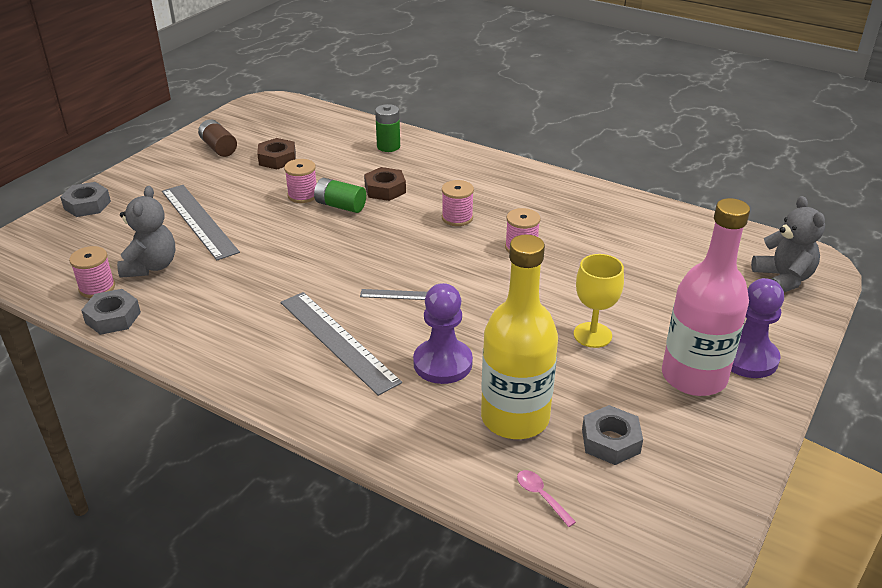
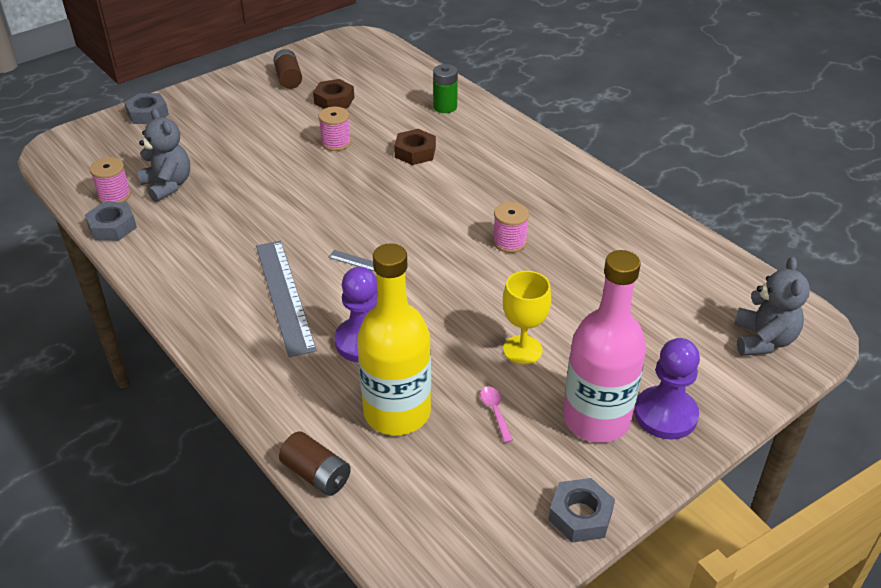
camera: 20 degrees right, 5 degrees up
(151, 266) = (168, 185): grey teddy bear -> grey teddy bear turned 60 degrees counterclockwise
(199, 221) = (231, 149): grey ruler -> none
(340, 206) = (364, 161): green battery -> none
(457, 218) = (466, 197): pink spool -> none
(474, 495) = (316, 474): none -> brown battery
(541, 496) = (374, 493): pink spoon -> pink spoon (495, 412)
(610, 441) = (472, 460): grey nut -> grey nut (580, 515)

